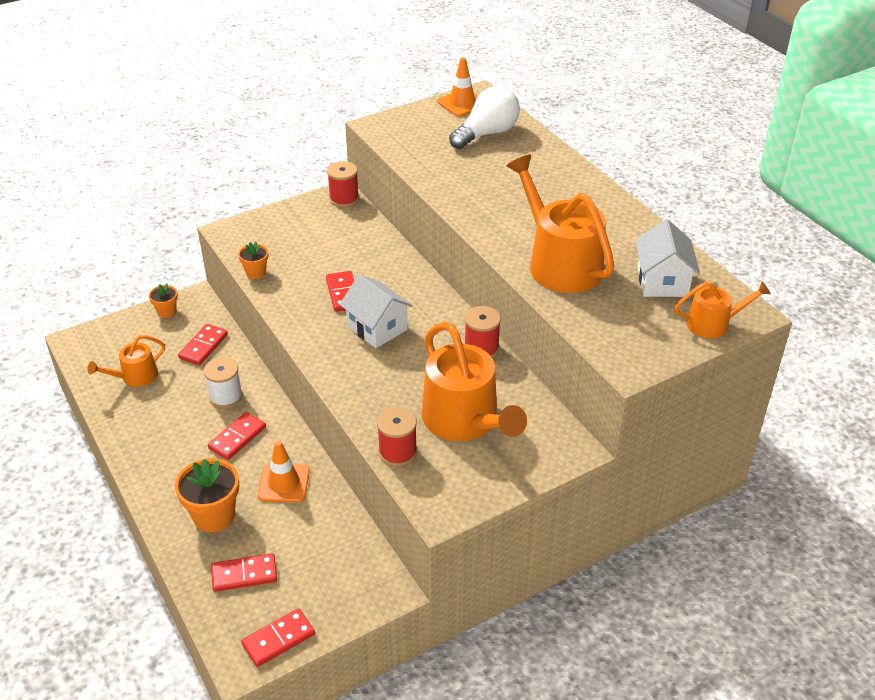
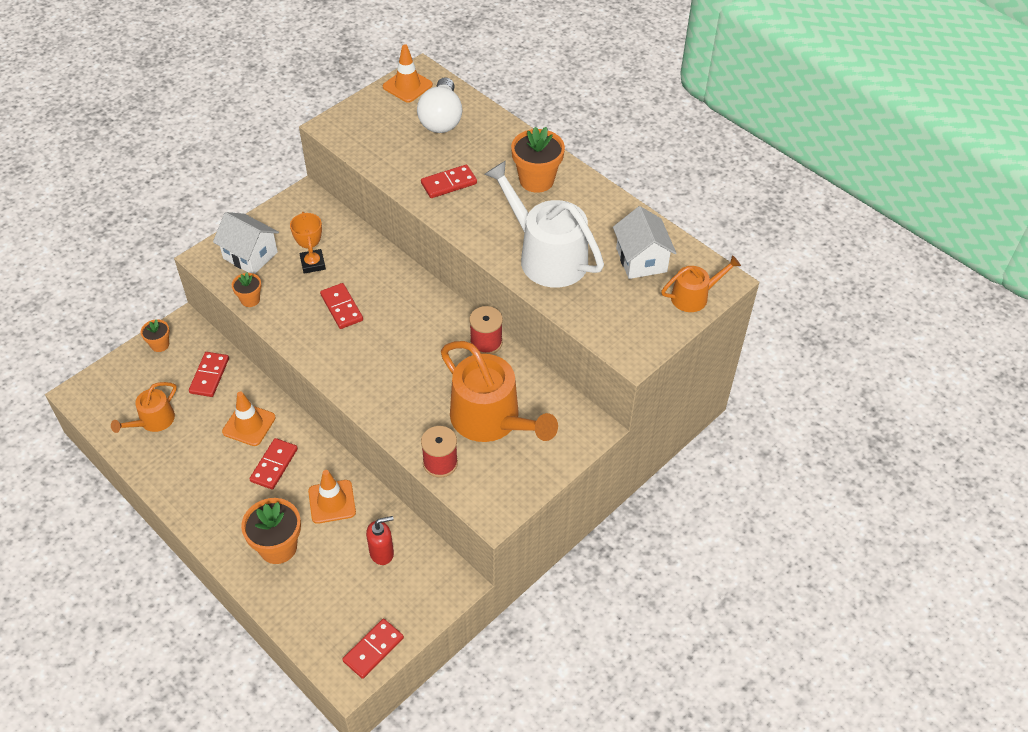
camera: 15 degrees left, 10 degrees up
(226, 396) = (249, 425): white spool -> orange traffic cone
(244, 574) = (324, 597): red domino -> red domino (449, 183)
(319, 543) = (382, 553): none -> red soap dispenser
(328, 251) = (312, 263): none -> orange trophy
(344, 199) = (310, 200): red spool -> none
(377, 328) = (385, 339): white house -> white house (250, 255)
(487, 134) = (441, 119): white light bulb -> white light bulb turned 150 degrees clockwise
(560, 263) = (547, 256): orange watering can -> white watering can
(568, 196) = (536, 180): none -> orange flower pot

